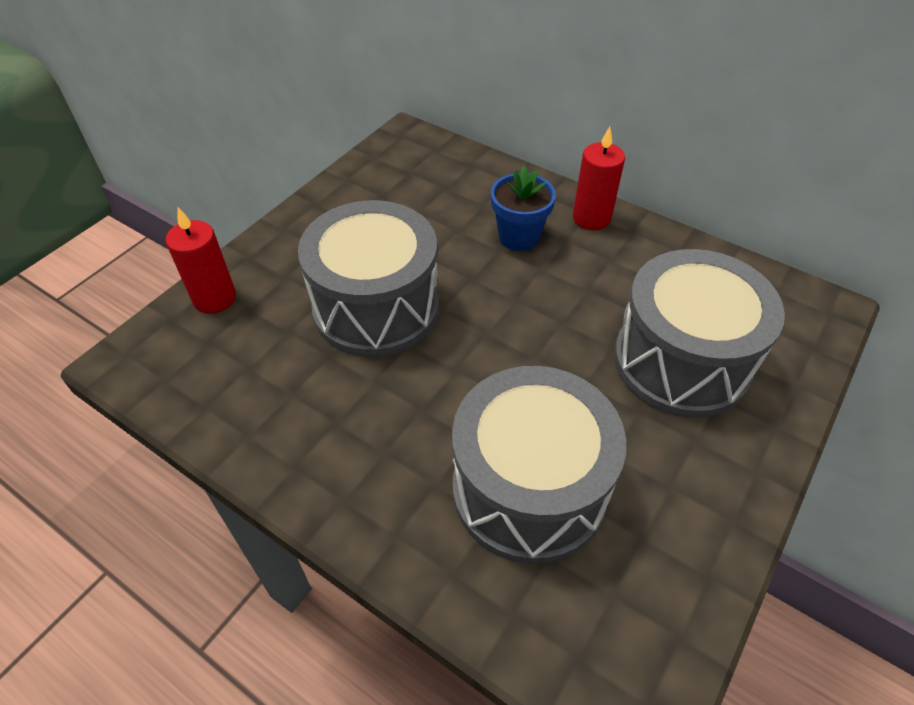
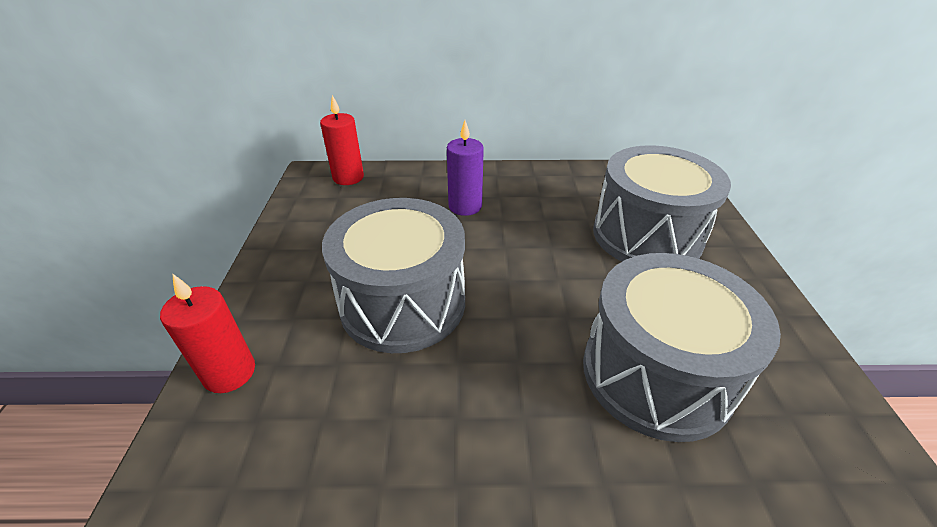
camera: 35 degrees left, 10 degrees down
(519, 237) = (465, 206): blue flower pot -> purple candle
(591, 218) = (501, 177): red candle -> red candle (348, 177)

